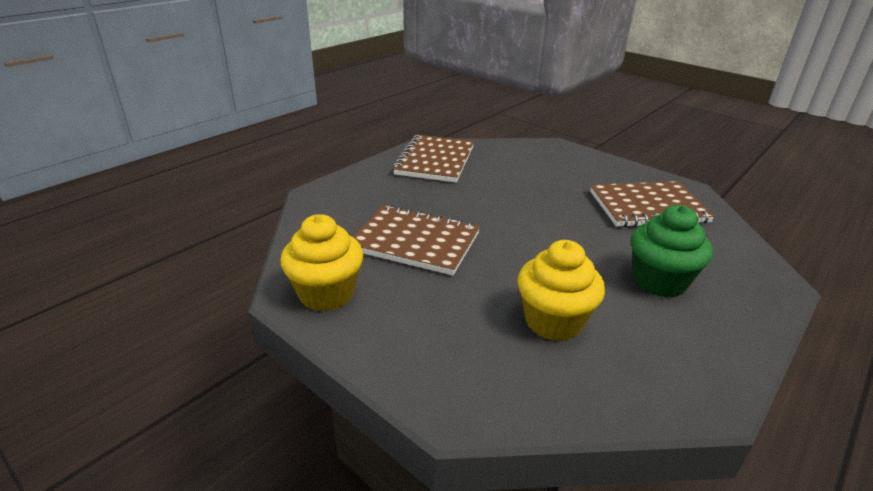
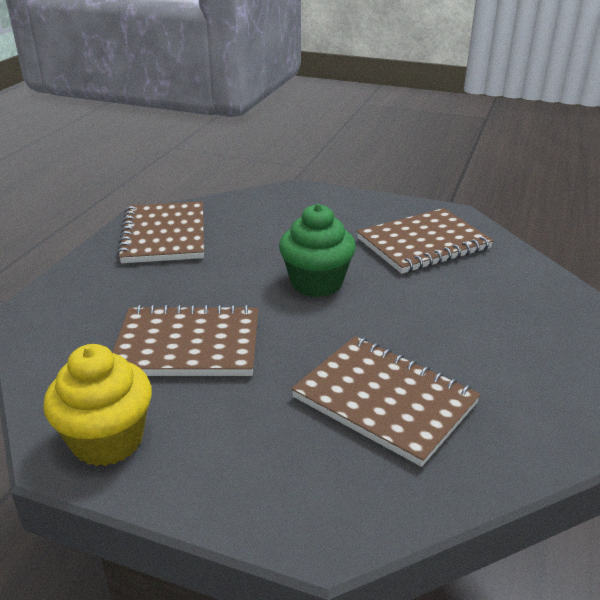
camera: 20 degrees left, 0 degrees up
(553, 321) = (384, 401): yellow cupcake -> brown notebook
(659, 281) = (469, 326): green cupcake -> green cupcake (316, 283)

